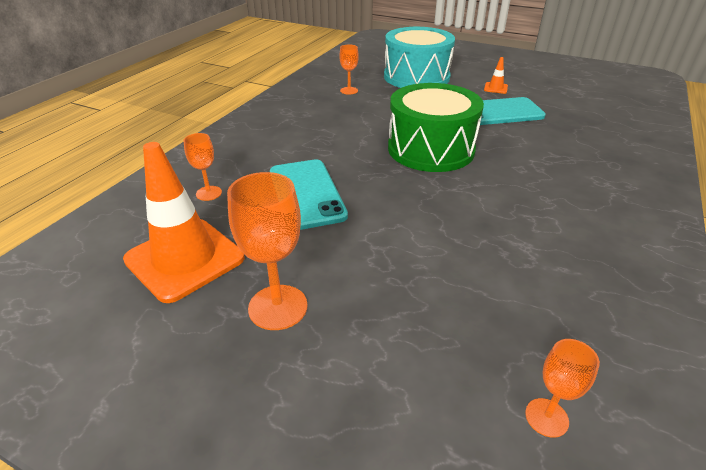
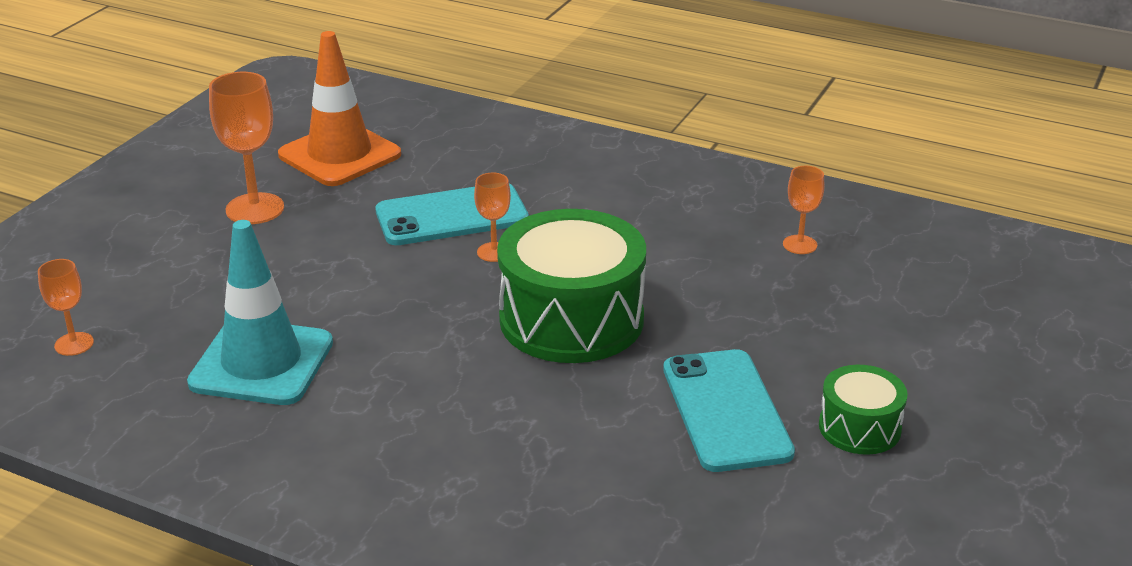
camera: 90 degrees right, 5 degrees down
(209, 193) = (460, 153): orange goblet -> orange goblet (494, 252)
(416, 77) = (896, 325): turquoise drum -> none
(495, 88) = (859, 427): orange traffic cone -> green drum
(523, 271) = (262, 363): none -> turquoise traffic cone

